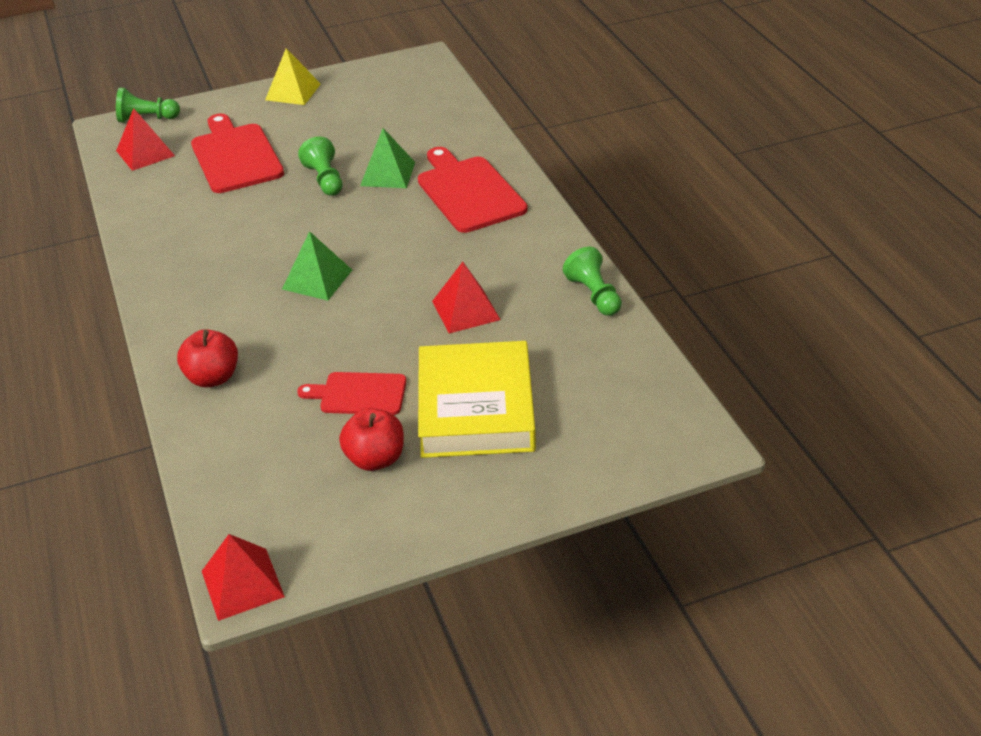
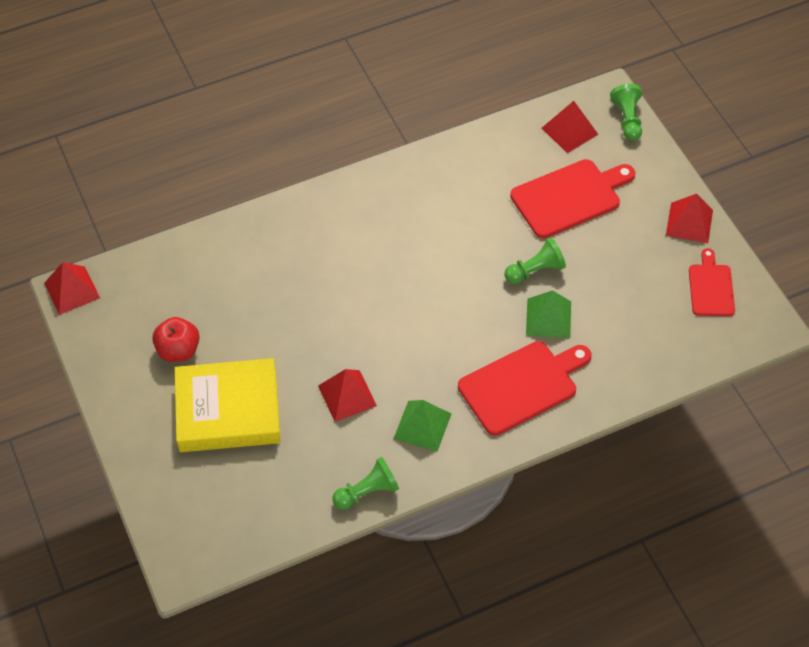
camera: 85 degrees right, 15 degrees up
(213, 377) = (269, 237): red apple -> none
(293, 92) = (689, 223): yellow pyramid -> red pyramid
(317, 279) = (388, 285): green pyramid -> green pyramid (422, 426)
(359, 394) = (247, 332): red cutting board -> red cutting board (711, 287)

